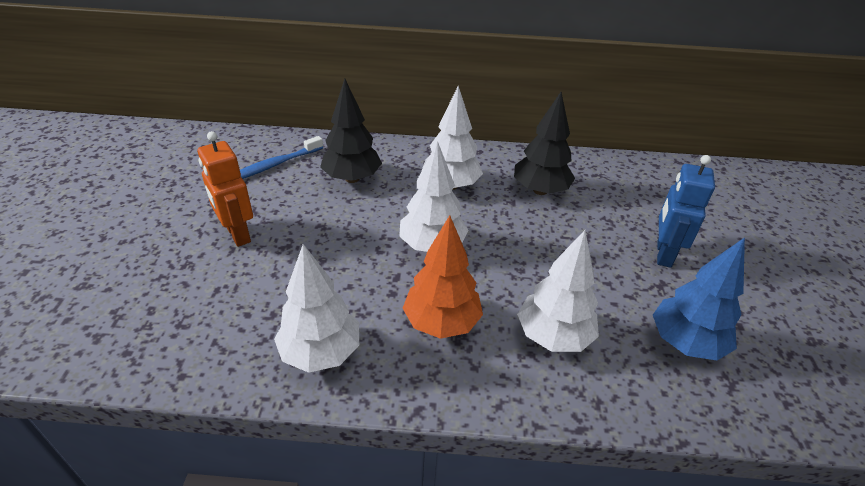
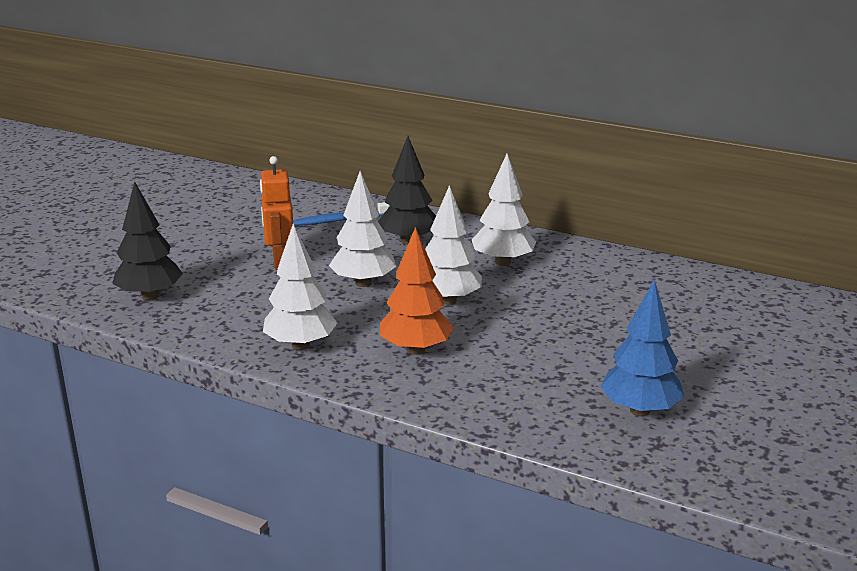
camera: 25 degrees right, 15 degrees down
(540, 190) = (595, 281): black tree -> black tree (150, 296)
(553, 336) = (511, 379): white tree -> white tree (363, 283)
(663, 254) = (683, 350): blue robot -> none

